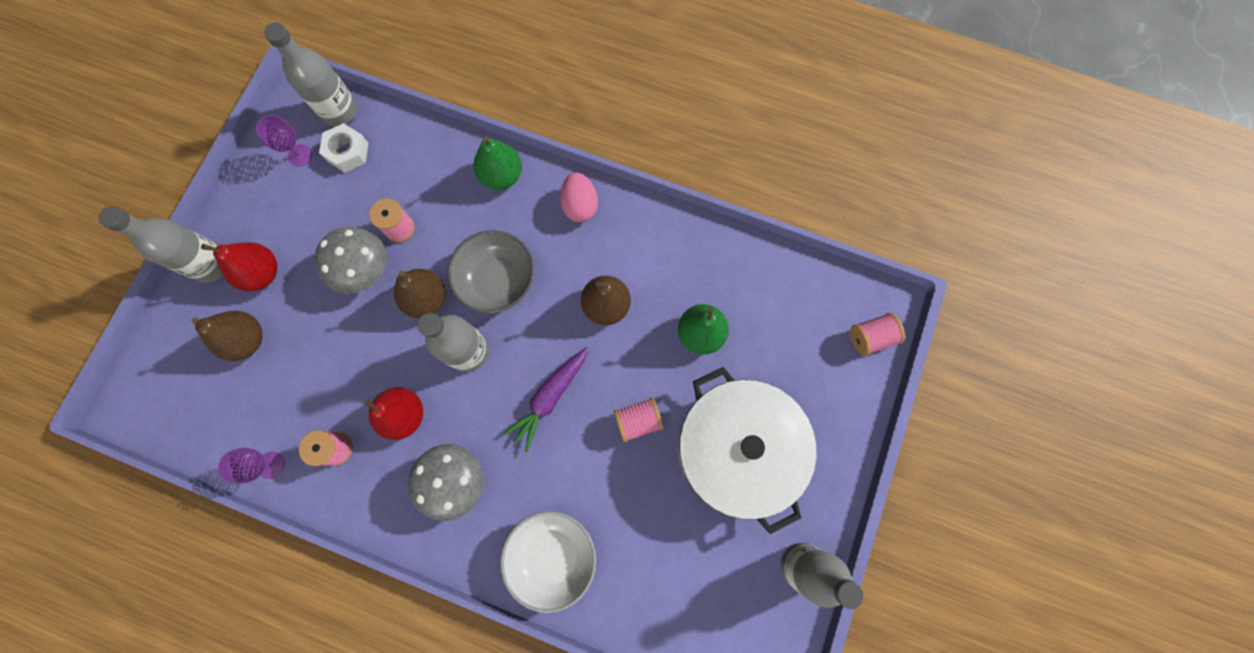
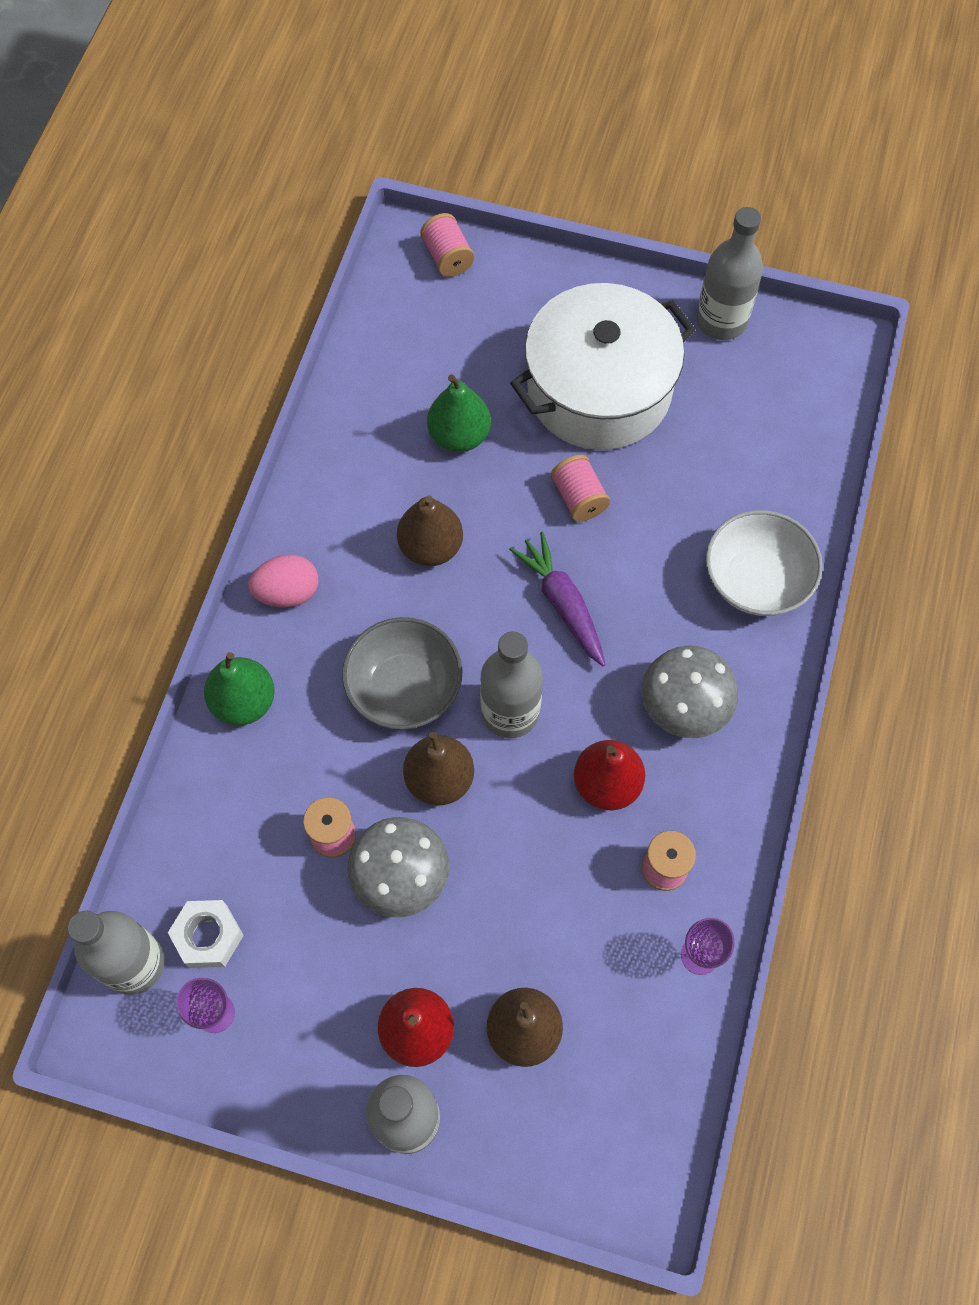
camera: 95 degrees left, 10 degrees down
(549, 398) = (562, 603): purple carrot -> purple carrot turned 150 degrees counterclockwise

